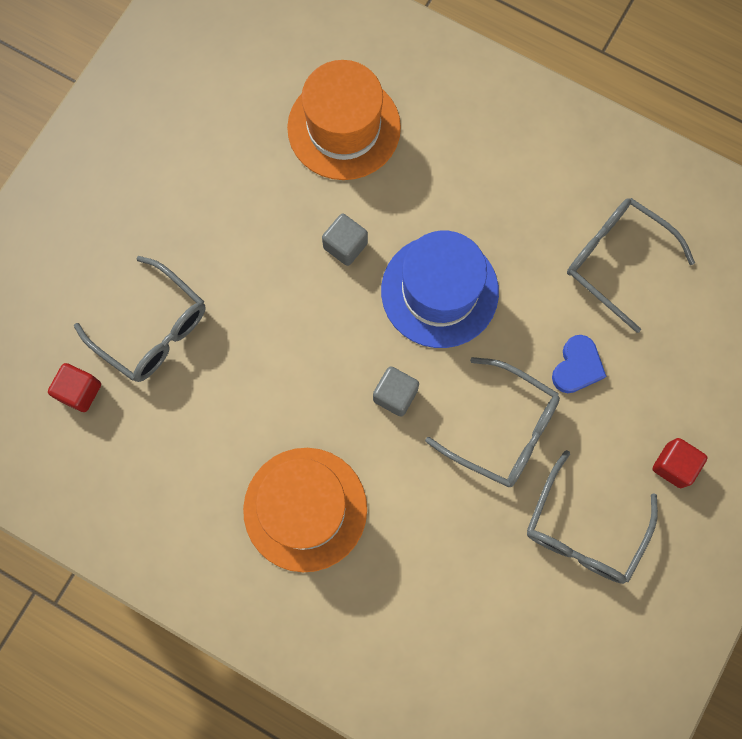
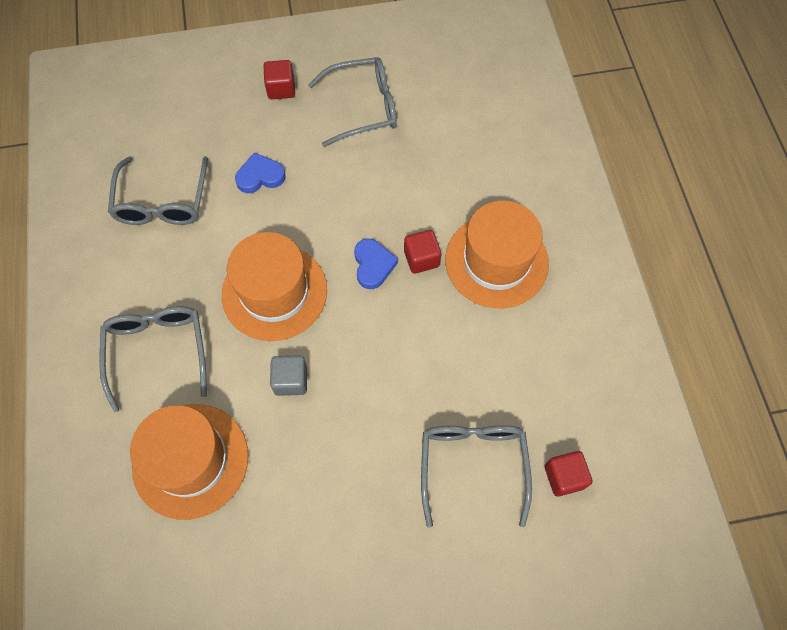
camera: 130 degrees left, 10 degrees down
(365, 443) = (421, 259): none -> red cube
(395, 395) = (373, 265): grey cube -> blue heart
(439, 291) = (274, 292): blue hat -> orange hat
(503, 429) = (339, 188): grey glasses -> grey glasses (157, 352)

